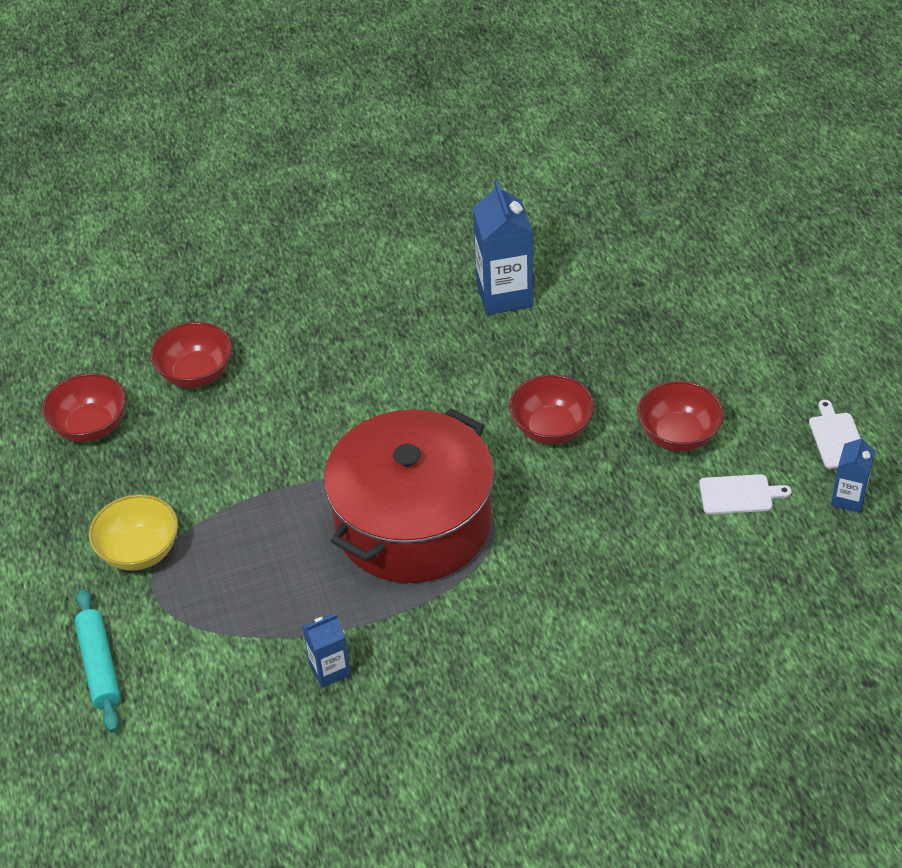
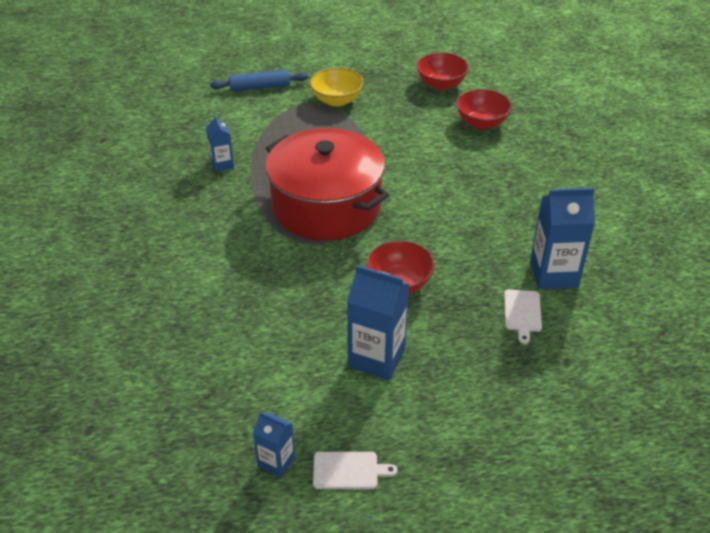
camera: 95 degrees right, 5 degrees down
(99, 666) = (260, 87): turquoise rolling pin -> blue rolling pin
(678, 435) = (376, 358): red bowl -> blue carton
(739, 494) = (302, 385): white cutting board -> white cutting board (522, 313)

